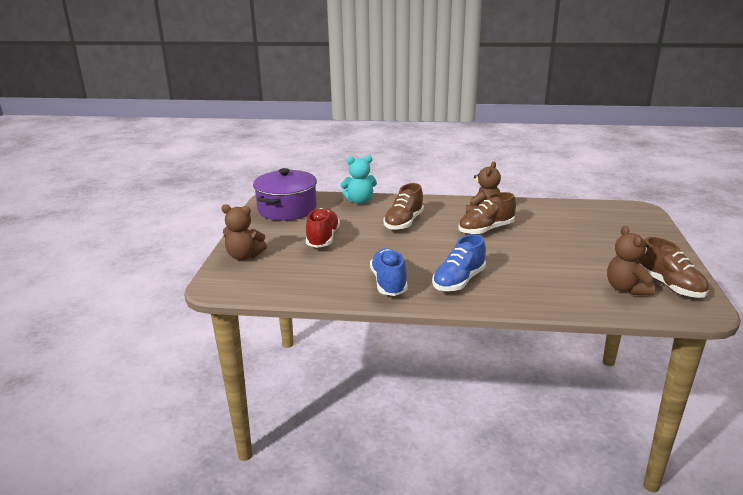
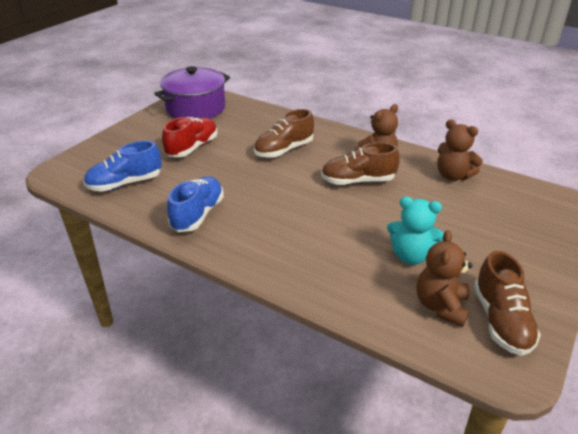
camera: 25 degrees right, 10 degrees up
(244, 256) = (110, 148): brown teddy bear -> brown teddy bear (453, 176)
(359, 201) = (268, 115): turquoise teddy bear -> turquoise teddy bear (411, 256)
(459, 281) = (265, 234): blue shoe -> blue shoe (125, 183)

